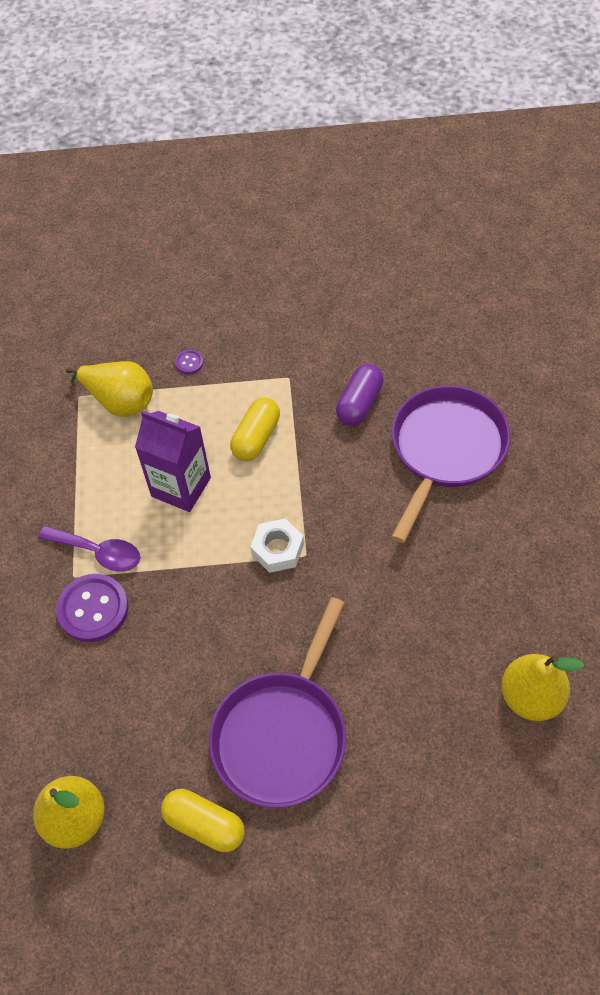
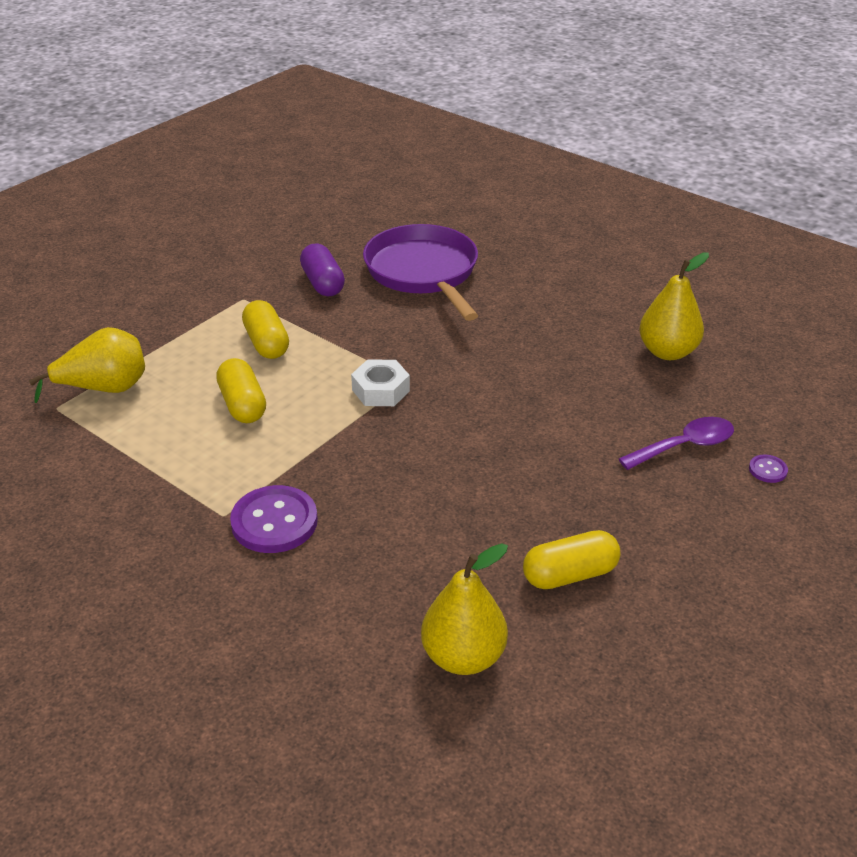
camera: 50 degrees left, 20 degrees down
(99, 552) = (225, 486): purple spoon -> purple spoon (685, 446)
(181, 487) = (243, 405): purple carton -> yellow capsule
(189, 362) = (139, 334): purple button -> purple button (767, 470)
(282, 734) = (544, 482): purple pan -> none

